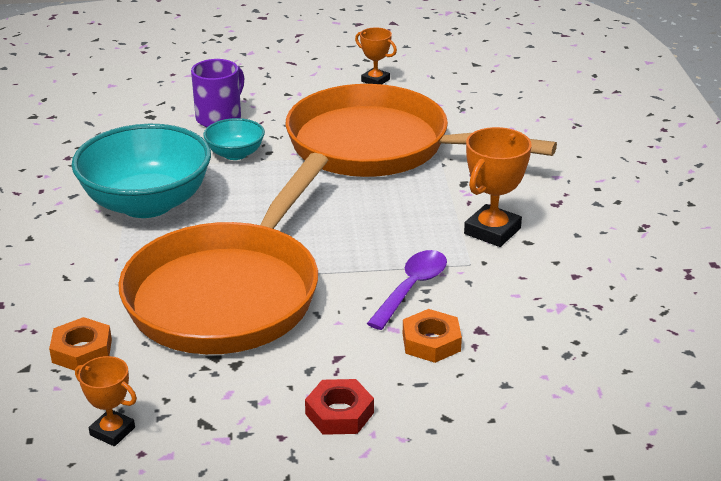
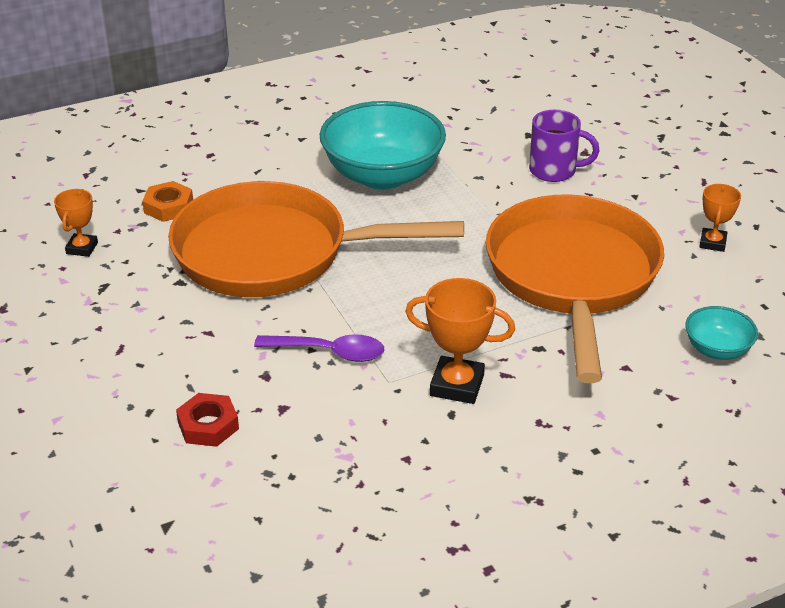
camera: 70 degrees right, 5 degrees up
(235, 154) = (495, 197): turquoise bowl -> turquoise bowl (717, 350)
(339, 413) = (135, 350): red nut -> red nut (208, 425)
(431, 342) = (251, 381): orange nut -> none

